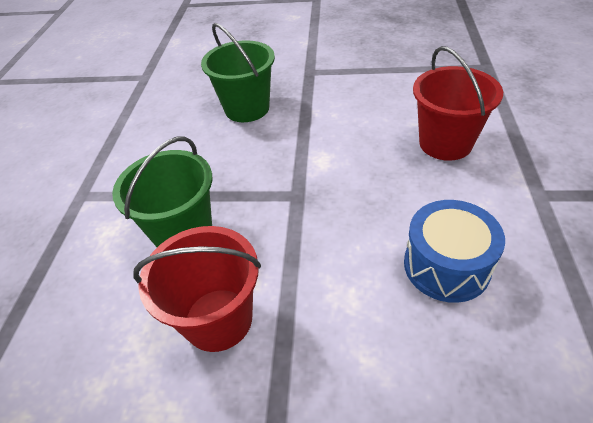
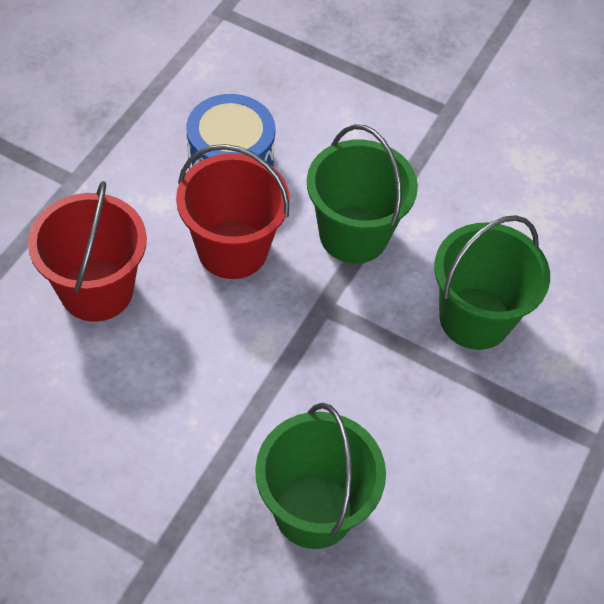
camera: 165 degrees left, 10 degrees up
(218, 319) = (463, 210): red bucket -> red bucket (232, 249)
(304, 252) = (353, 235): none -> green bucket

